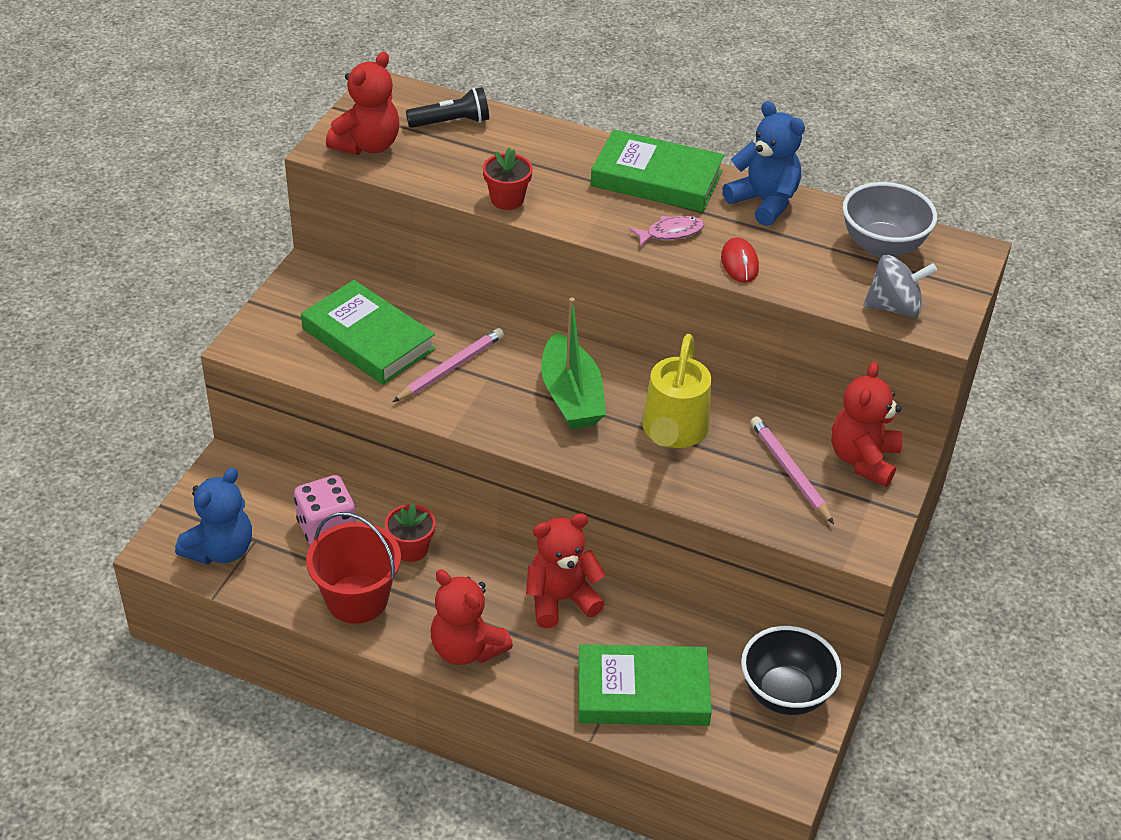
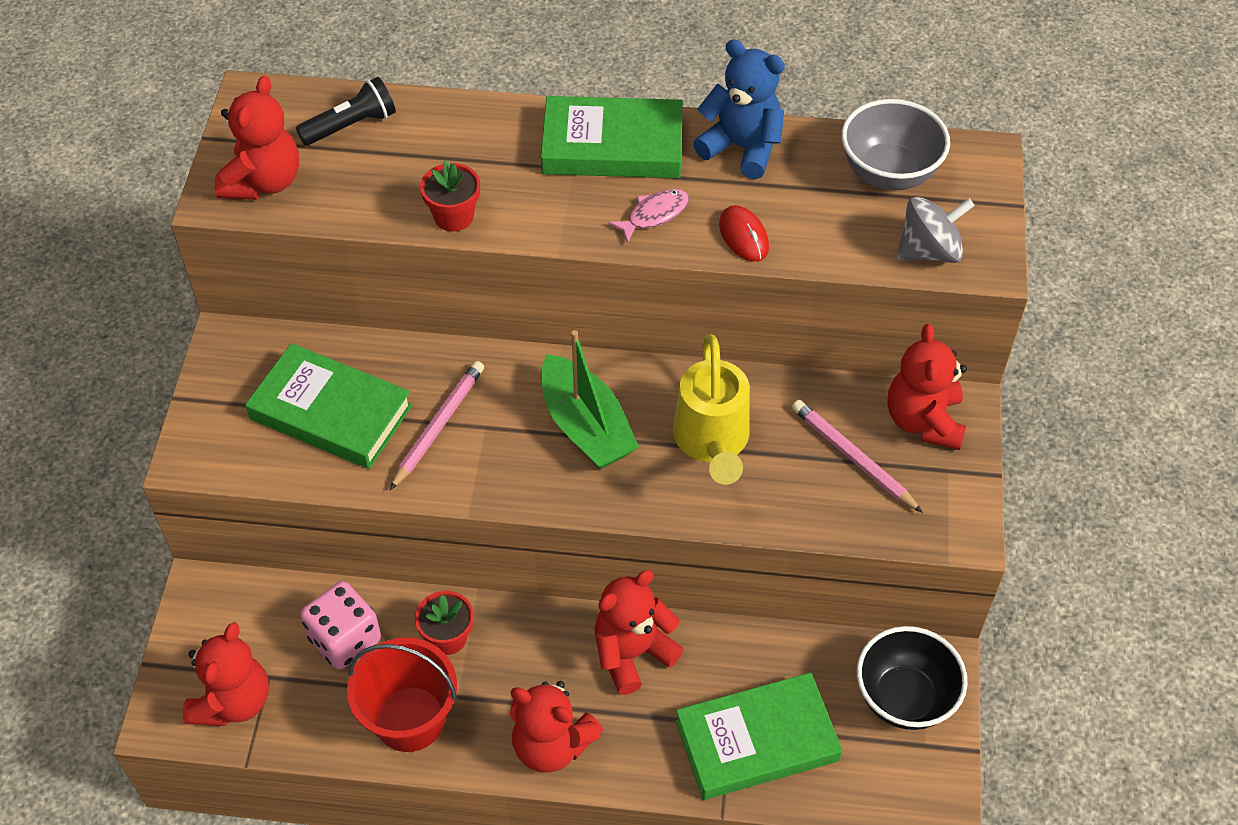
camera: 15 degrees left, 10 degrees up
(220, 550) = (233, 701): blue teddy bear -> red teddy bear

